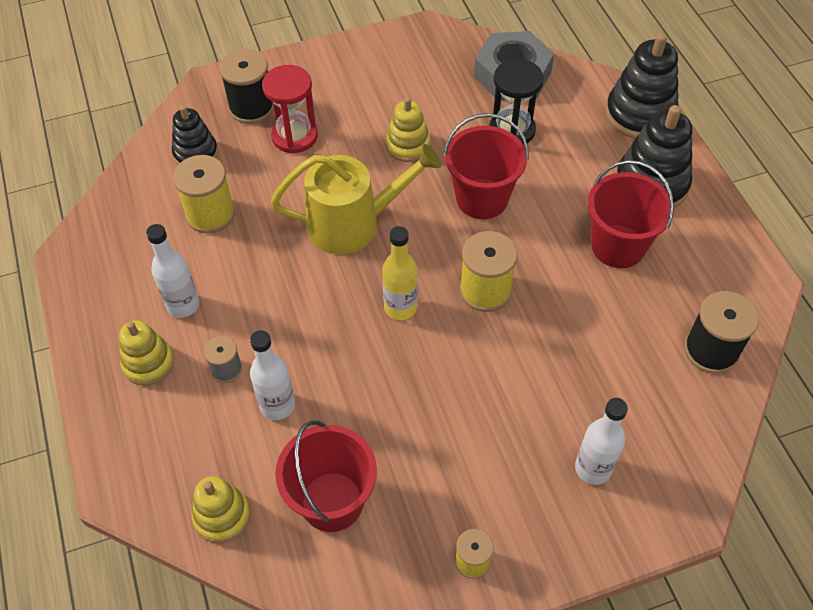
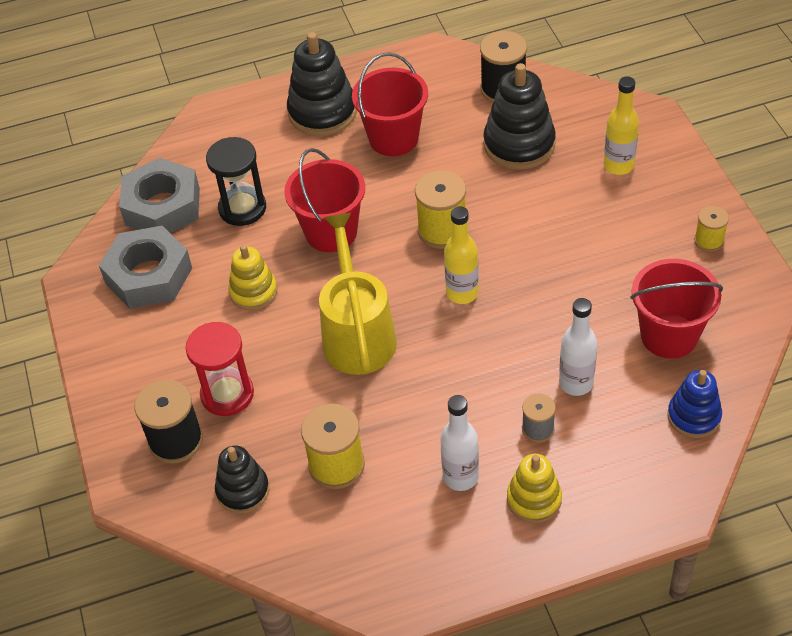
camera: 85 degrees left, 5 degrees down
(222, 516) = (694, 416): yellow stacking toy -> blue stacking toy
(429, 73) = (148, 275): none -> grey nut
(593, 468) = (618, 165): white bottle -> yellow bottle
(640, 114) = (233, 114): black stacking toy -> black stacking toy (519, 144)

